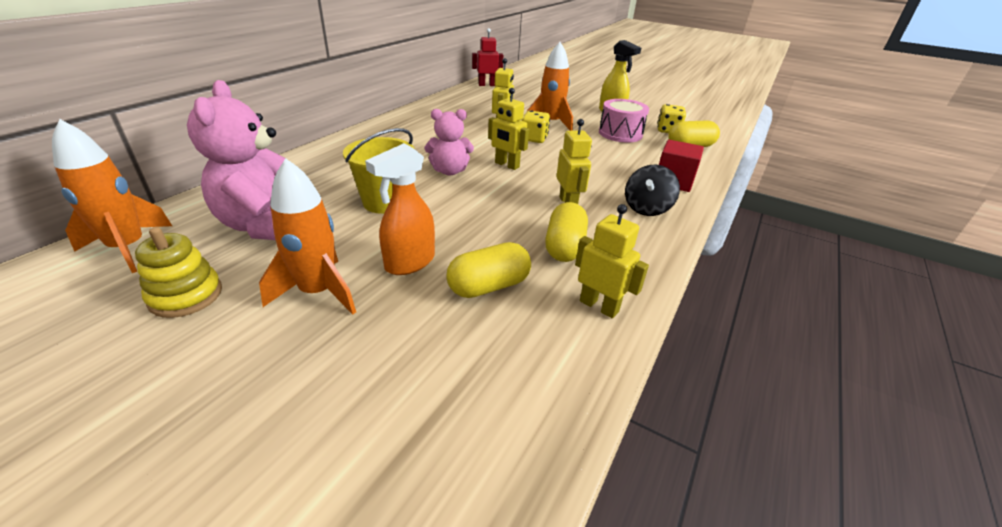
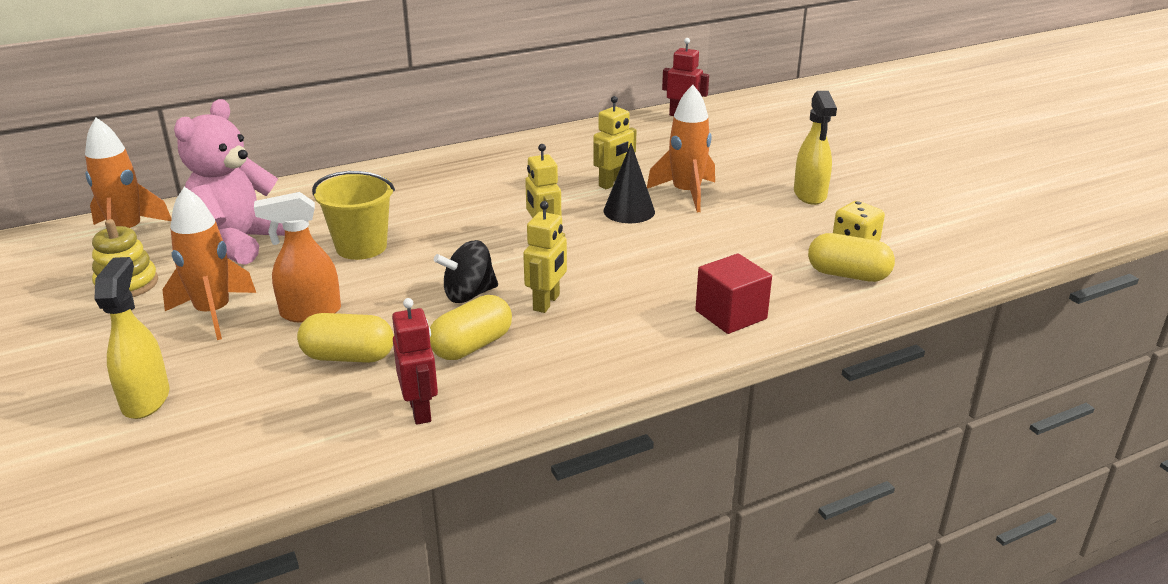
camera: 35 degrees right, 5 degrees down
(349, 402) = (146, 399): none -> yellow spray bottle
(449, 171) = (469, 229): pink teddy bear -> none
(534, 139) = (629, 211): yellow dice -> black cone
(599, 306) = (420, 410): yellow robot -> red robot
(620, 133) = (767, 231): pink drum -> none
(646, 208) = (633, 336): black spinning top -> black spinning top (469, 294)

